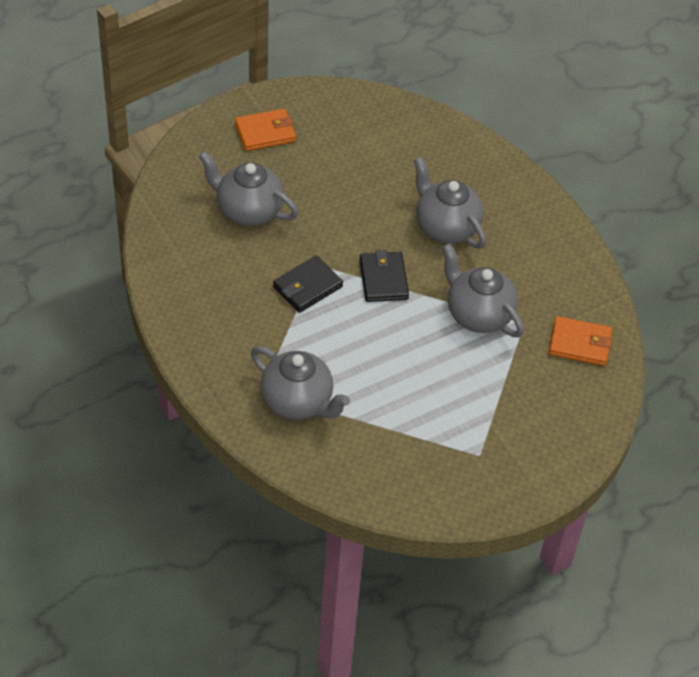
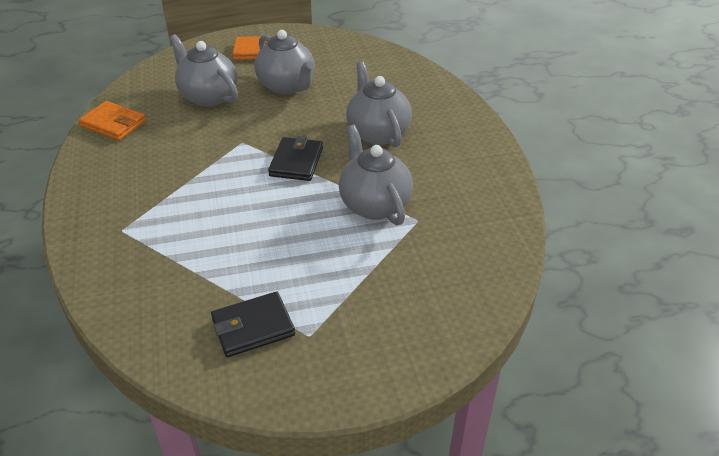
camera: 20 degrees right, 10 degrees down
(298, 402) = (149, 246): grey teapot -> grey teapot (287, 86)
(307, 287) = (222, 156): black wallet -> black wallet (253, 327)
(579, 344) = (471, 248): orange wallet -> orange wallet (113, 124)

